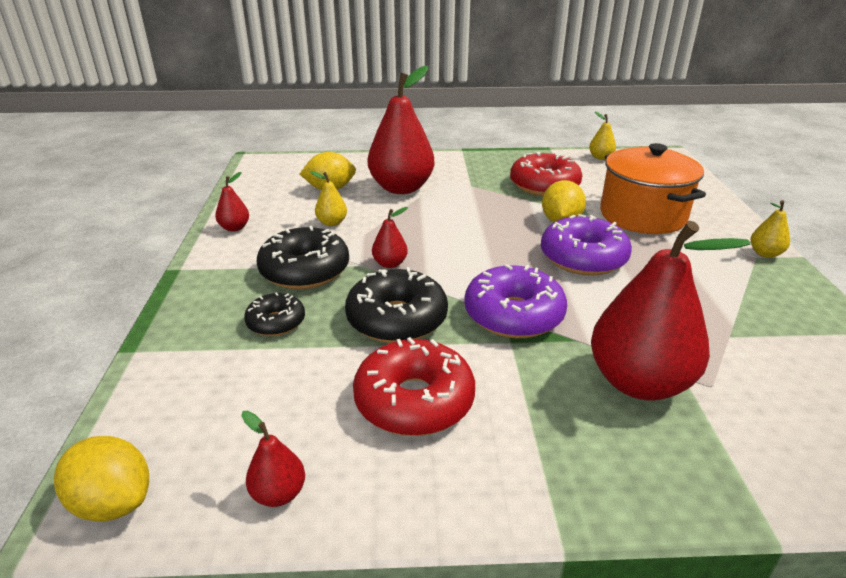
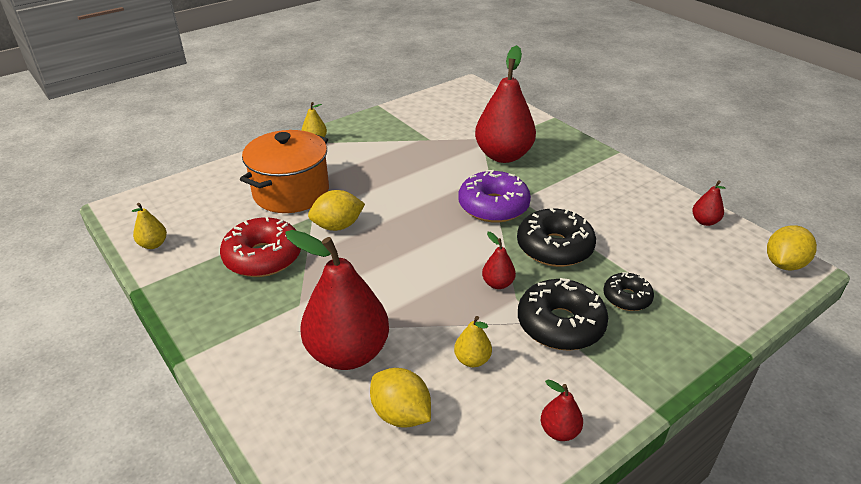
camera: 125 degrees left, 5 degrees up
(113, 502) = (784, 264): yellow lemon -> yellow lemon turned 45 degrees clockwise
(414, 401) = (605, 211): red donut -> none
(583, 258) = (391, 201): purple donut -> none

